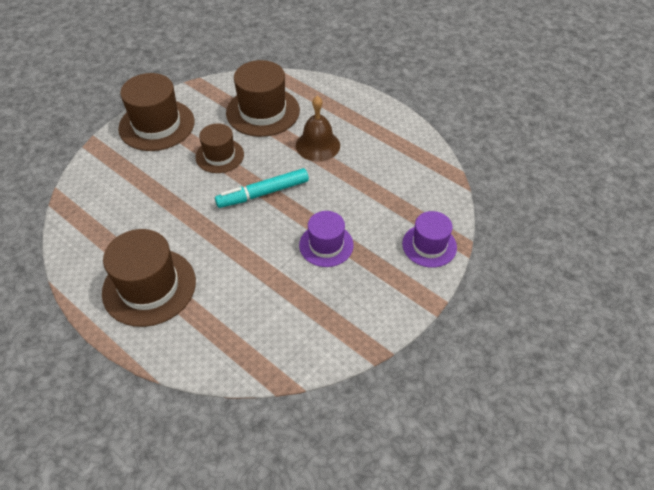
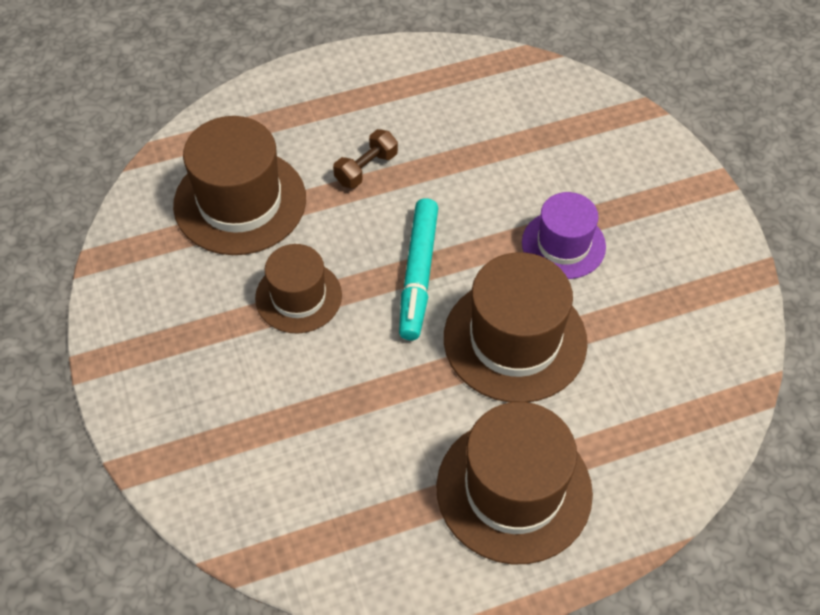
camera: 60 degrees left, 5 degrees up
(156, 125) = (156, 356): brown hat -> brown hat (515, 340)
(318, 145) = (366, 169): brown bell -> brown dumbbell
(429, 245) = (629, 140): purple hat -> none

